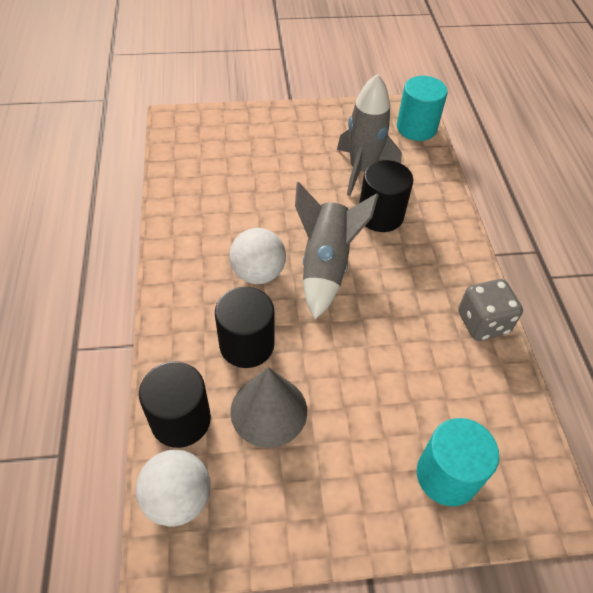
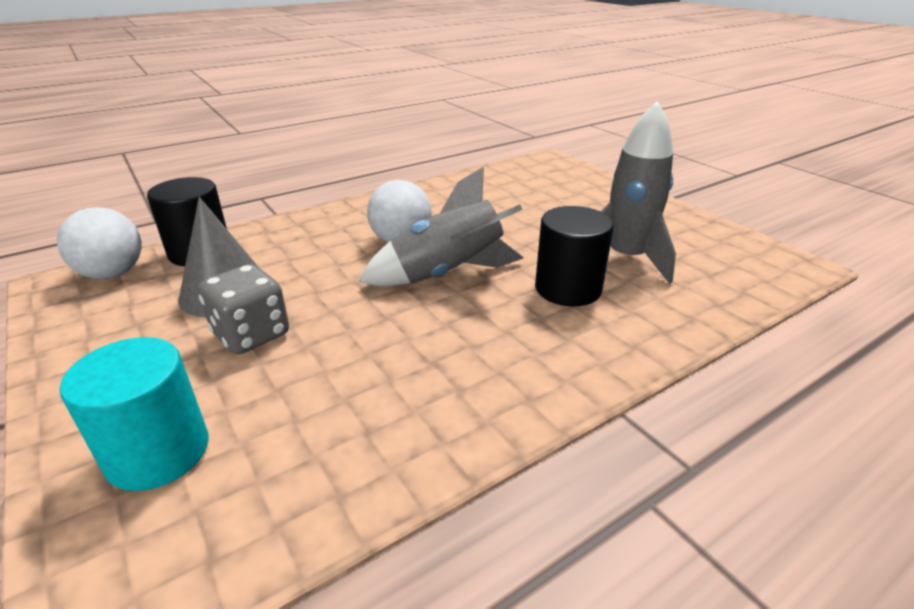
camera: 65 degrees right, 20 degrees down
(247, 345) = (304, 259): black cylinder -> none
(416, 128) = (766, 276): turquoise cylinder -> none
(482, 322) = (461, 426): grey dice -> grey dice (251, 334)

